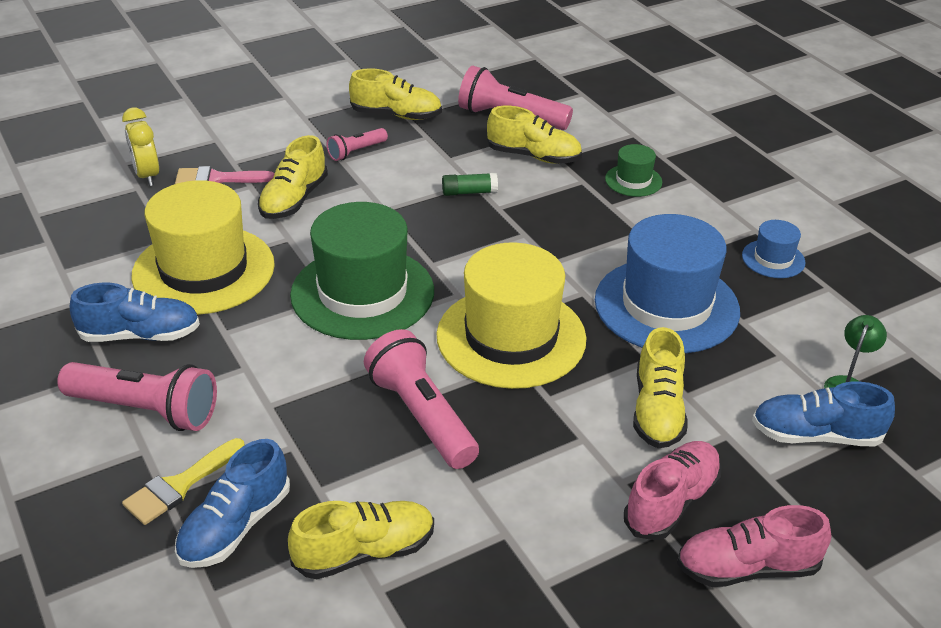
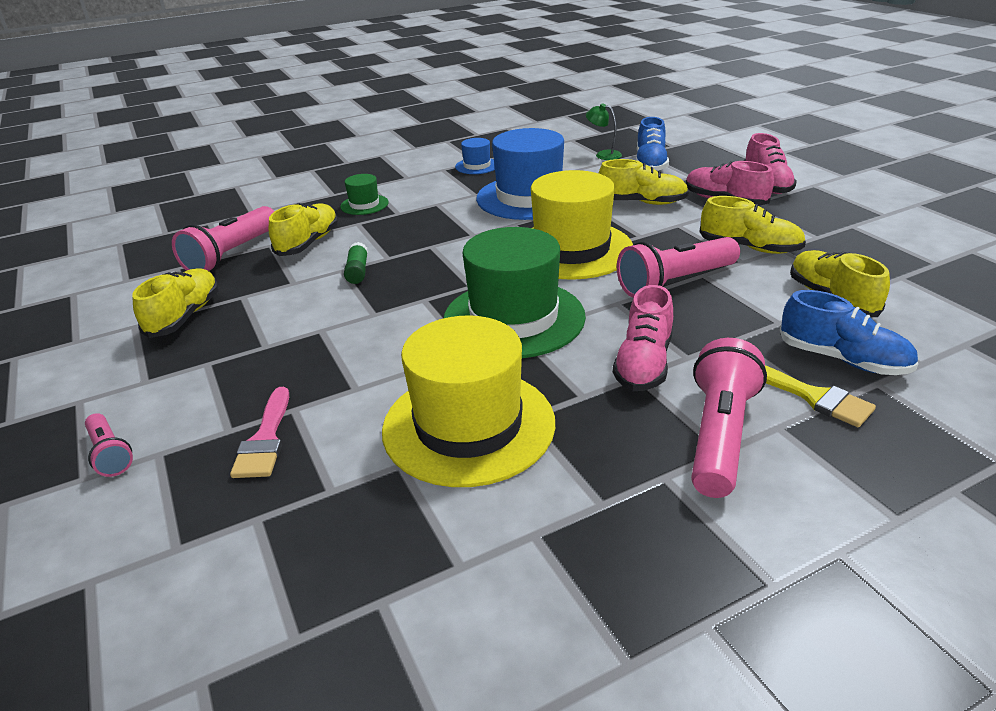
camera: 85 degrees left, 5 degrees down
(140, 335) = (595, 459): blue shoe -> none
(147, 176) = (227, 513): yellow clock -> none
(264, 374) = (643, 363): none -> pink shoe
(294, 199) = (336, 372): yellow shoe -> yellow shoe (749, 248)
(356, 152) = (251, 337): pink flashlight -> pink flashlight (110, 454)

